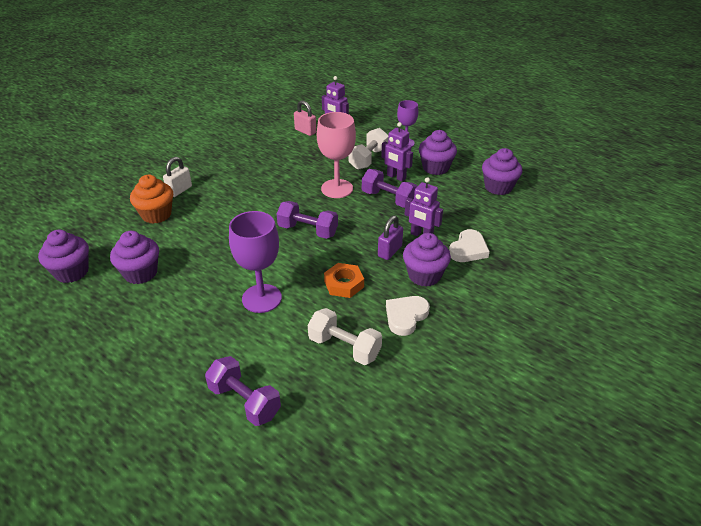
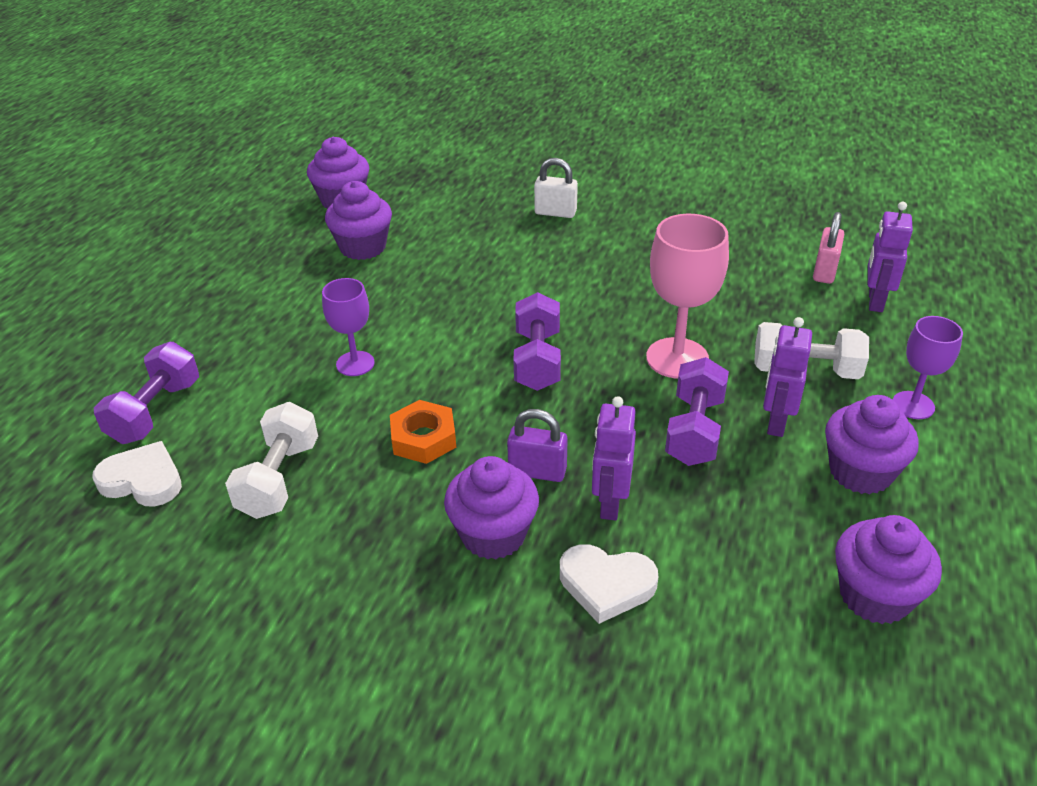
camera: 70 degrees right, 0 degrees up
(156, 214) = (488, 215): orange cupcake -> none
(261, 298) = (355, 364): purple goblet -> purple goblet, size x0.61
(405, 316) = (373, 534): white heart -> white heart (143, 480)

